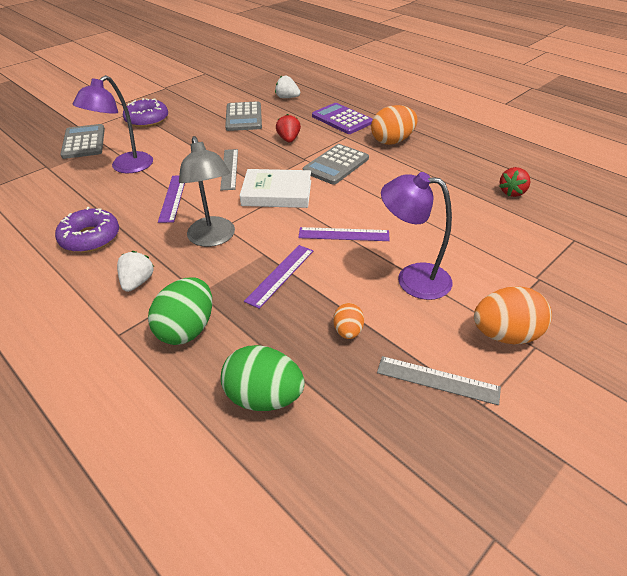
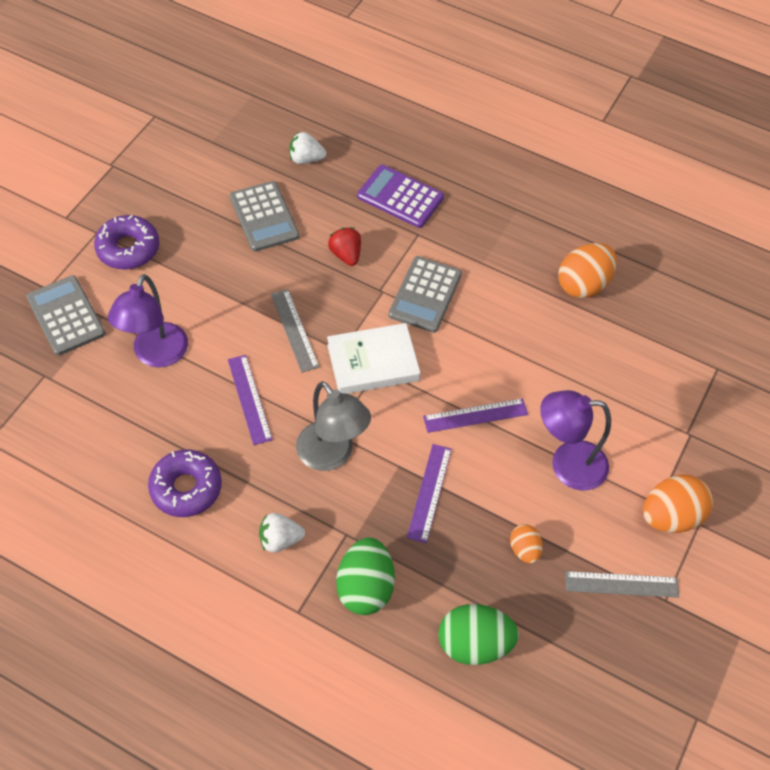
camera: 20 degrees left, 15 degrees up
(137, 282) = (280, 540): white strawberry -> white strawberry turned 90 degrees counterclockwise
(392, 141) = (480, 233): orange egg -> orange egg (583, 284)
(512, 192) = (642, 303): red strawberry -> none

